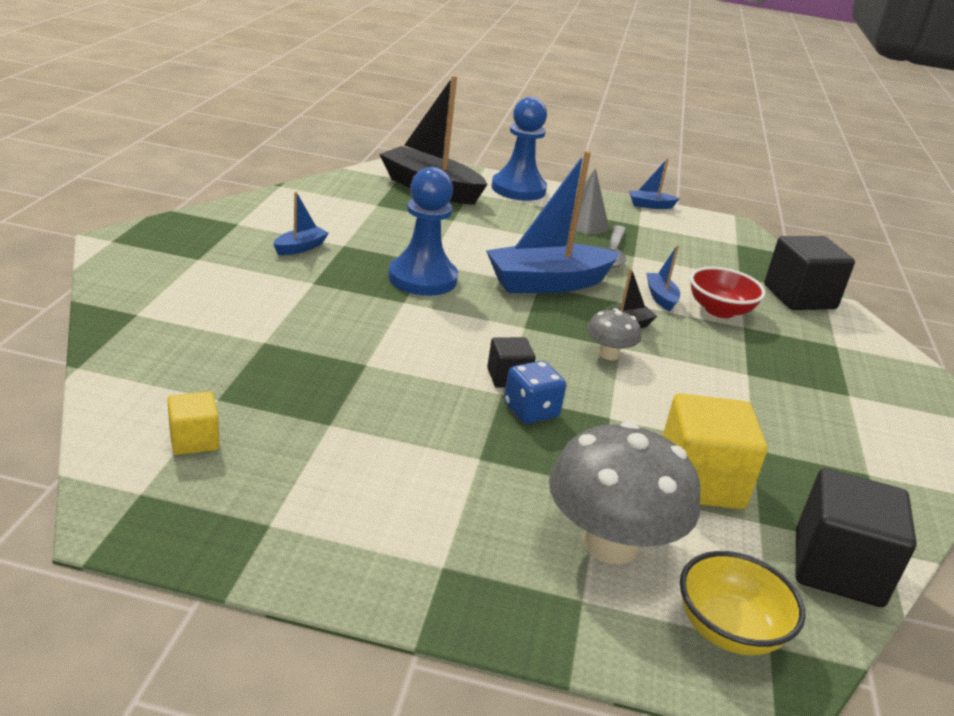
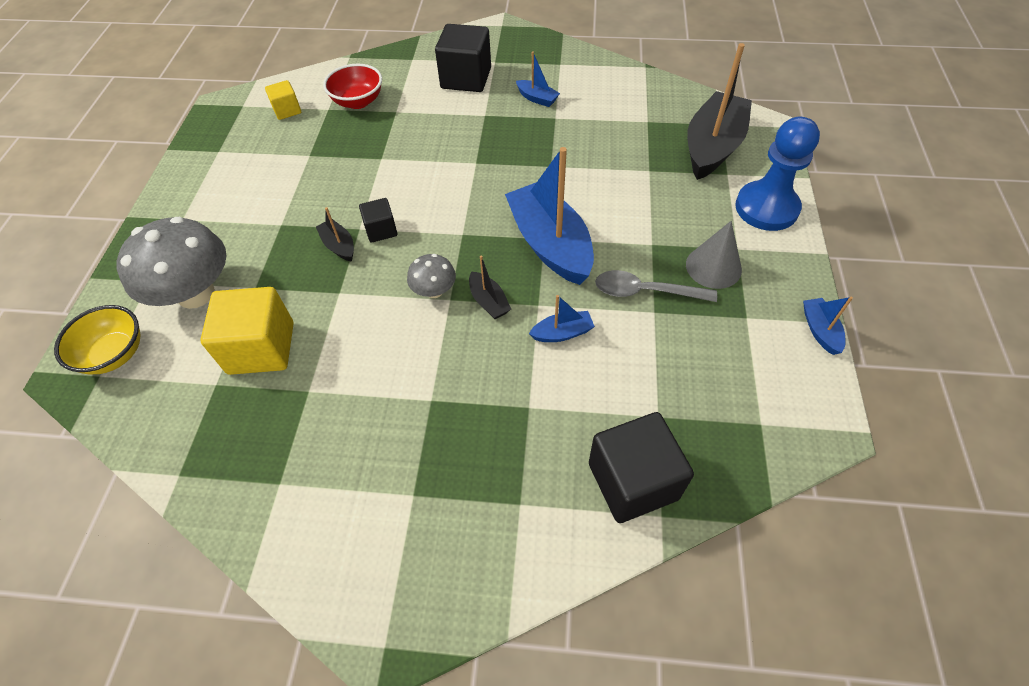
camera: 90 degrees right, 25 degrees up
(422, 278) = (519, 167): blue pawn -> none
(531, 411) = (339, 246): blue dice -> black boat
(719, 310) = (556, 386): red bowl -> red bowl (358, 101)
(837, 568) = (162, 431): black cube -> black cube (466, 78)

